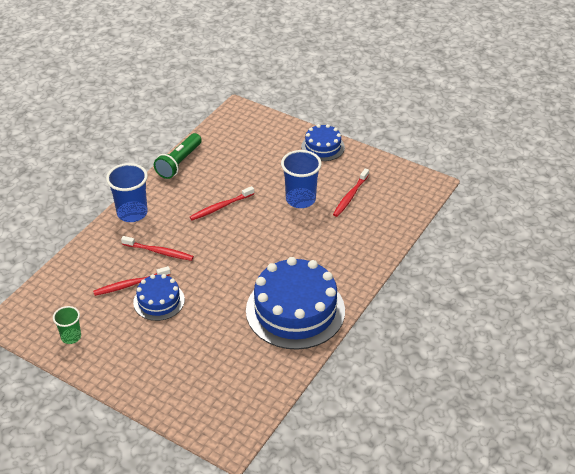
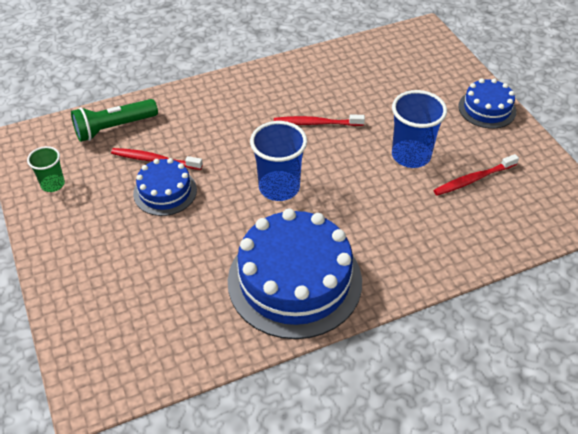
camera: 35 degrees right, 5 degrees up
(132, 213) = (223, 88): blue cup -> blue cup (279, 188)
(159, 252) = (213, 140): red toothbrush -> none
(179, 163) = (314, 59): green flashlight -> green flashlight (114, 128)

